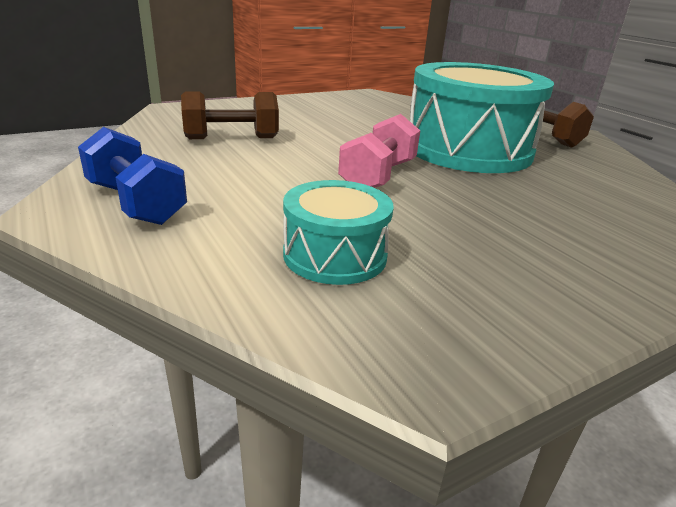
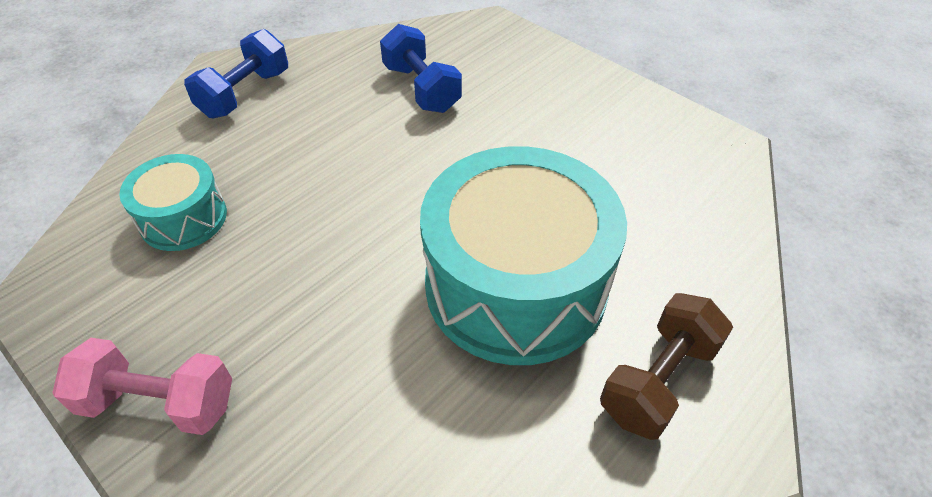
camera: 75 degrees right, 20 degrees up
(232, 138) = (421, 88): brown dumbbell -> blue dumbbell
(378, 176) = (367, 214): pink dumbbell -> pink dumbbell (159, 402)

